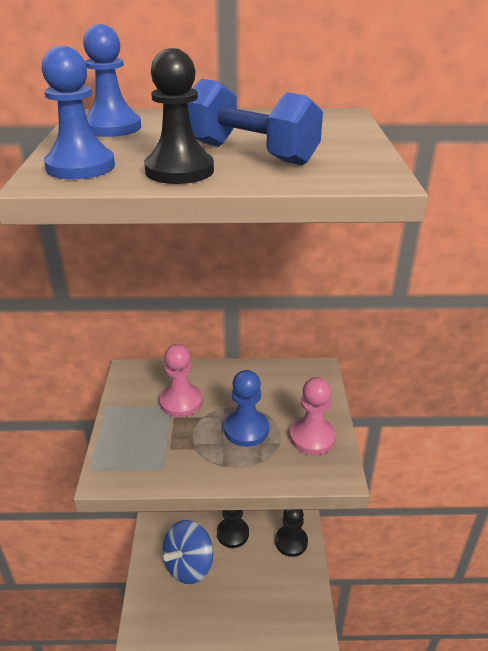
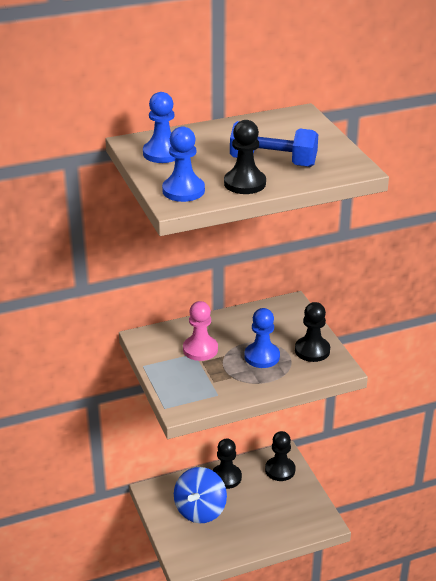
camera: 20 degrees left, 0 degrees up
(312, 437) = (312, 350): pink pawn -> black pawn

